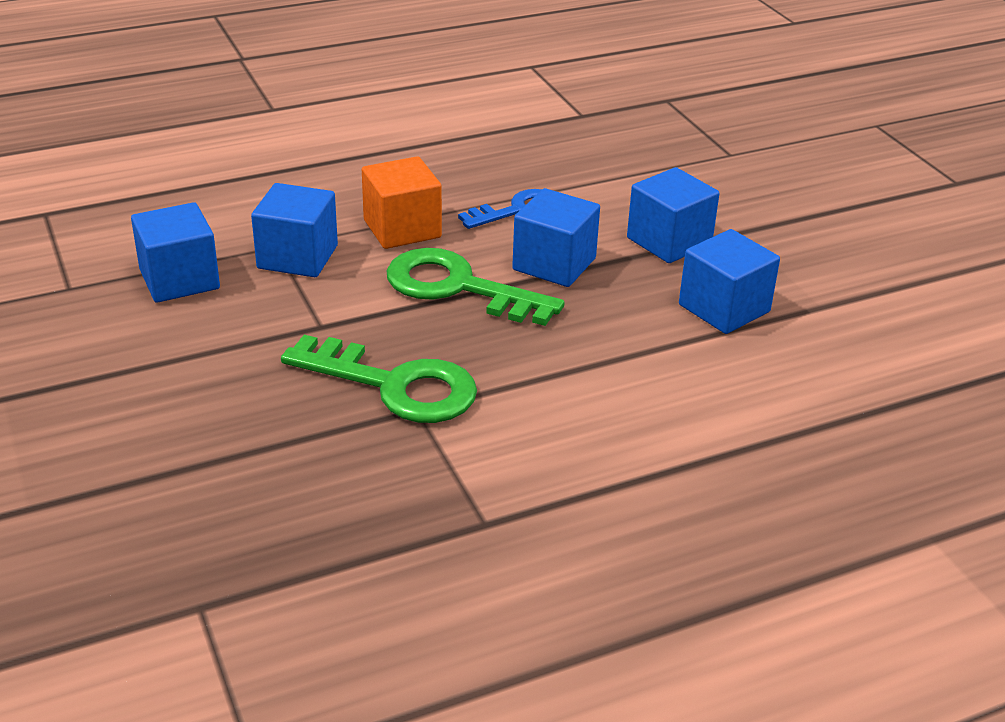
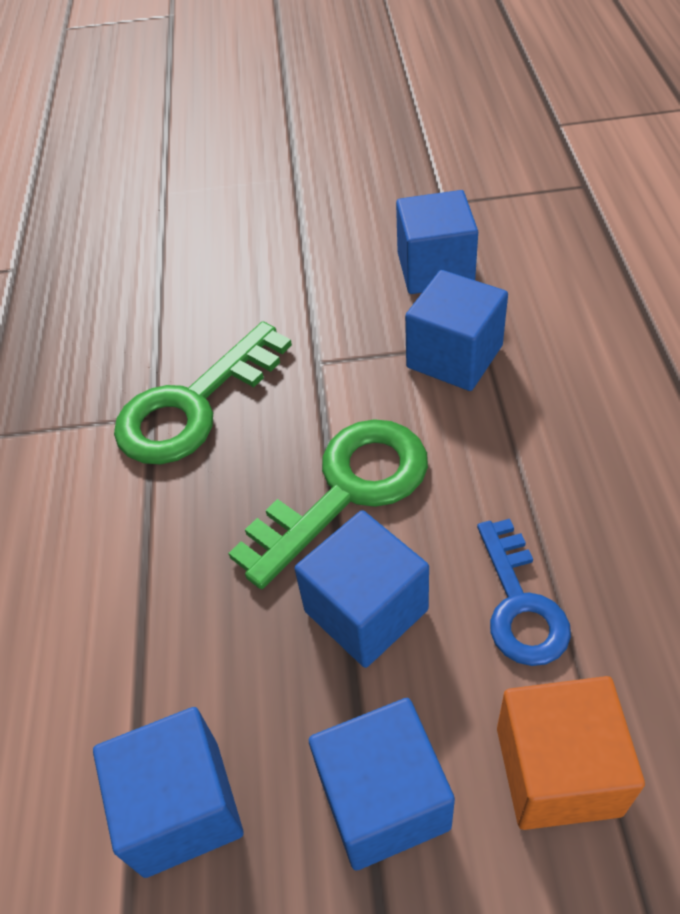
camera: 115 degrees right, 15 degrees up
(402, 229) = (496, 458): orange cube -> orange cube (557, 770)

